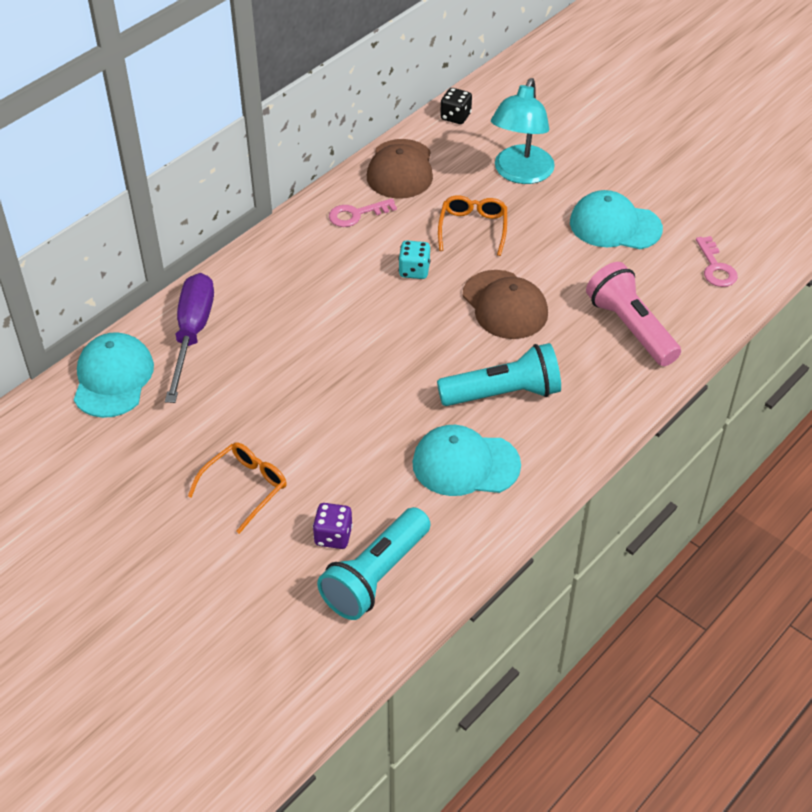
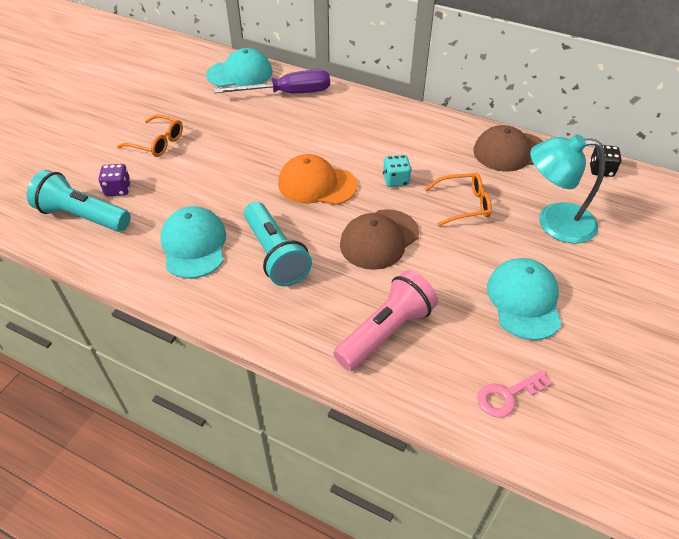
camera: 75 degrees right, 0 degrees up
(356, 214) = (443, 139): pink key -> none
(396, 338) = (317, 184): none -> orange cap

